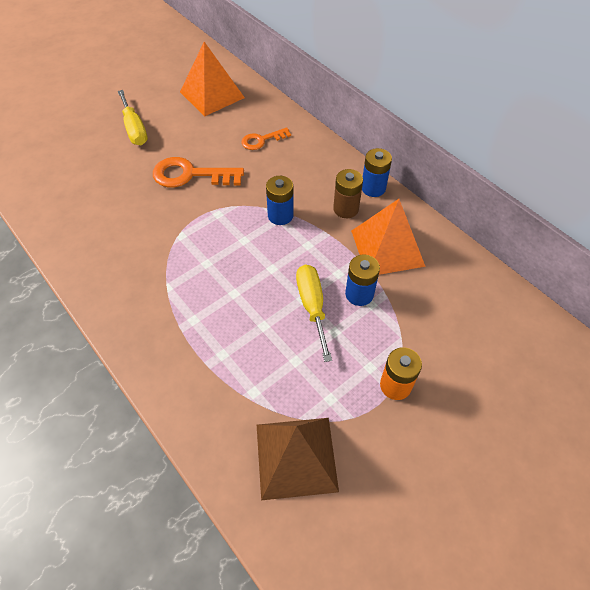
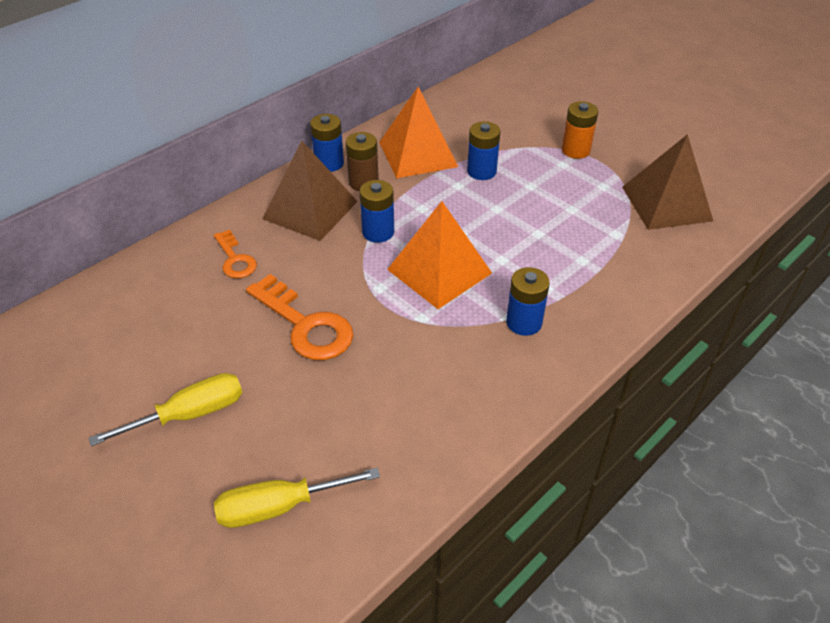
camera: 95 degrees left, 10 degrees down
(160, 298) = (524, 322): none -> blue battery
(191, 175) = (305, 325): orange key -> orange key turned 45 degrees counterclockwise
(212, 95) = (114, 326): orange pyramid -> orange pyramid (439, 271)
(312, 177) = (310, 210): none -> brown pyramid
(312, 306) = (504, 201): yellow screwdriver -> yellow screwdriver (279, 507)

